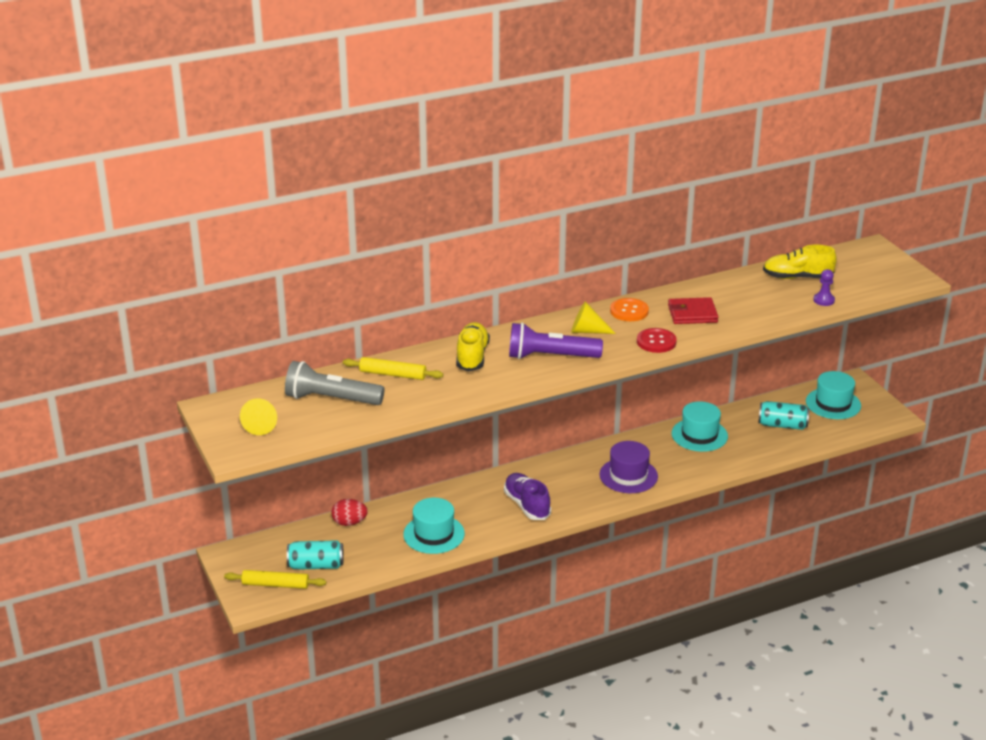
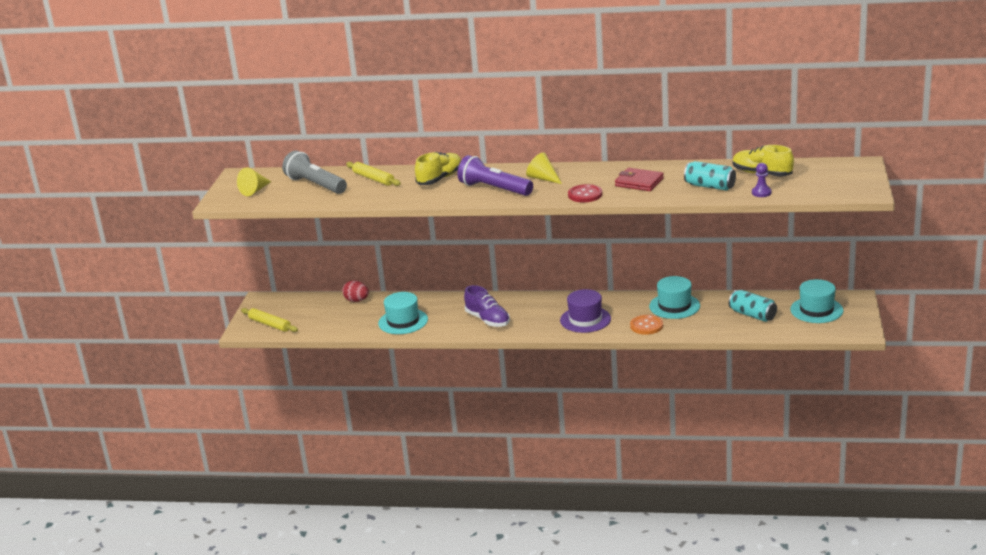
camera: 35 degrees right, 5 degrees down
(316, 565) = (307, 320): turquoise can -> turquoise can (710, 186)
(527, 505) = (488, 320): purple shoe -> purple shoe turned 135 degrees clockwise
(629, 311) = (592, 172): orange button -> orange button (646, 326)

